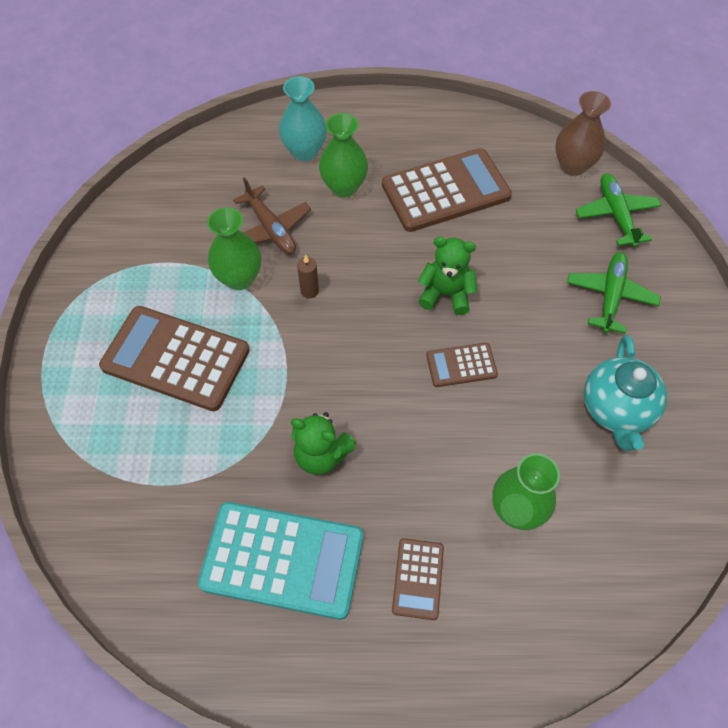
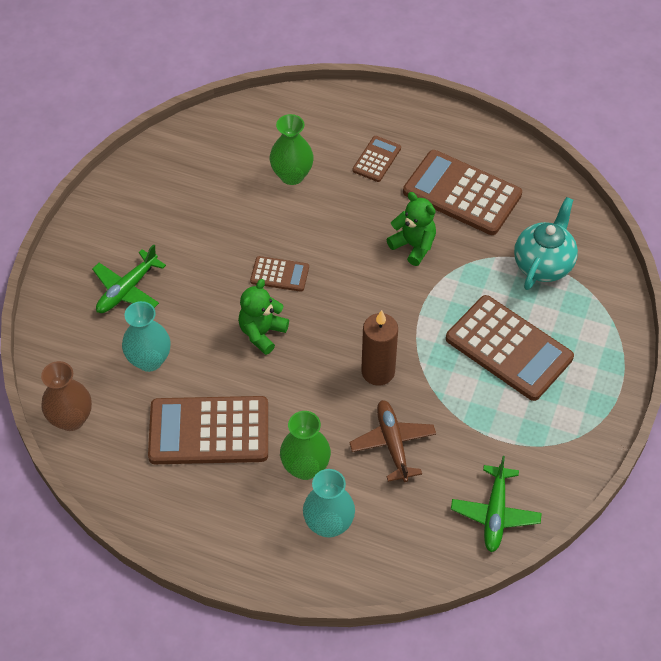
camera: 160 degrees left, 5 degrees down
(239, 278) = (437, 403): green vase -> none
(282, 559) = (462, 193): turquoise calculator -> brown calculator
(309, 291) = (378, 372): brown candle -> brown candle, size x1.96
(446, 294) = (262, 333): green teddy bear -> green teddy bear turned 90 degrees clockwise
(539, 234) = (149, 360): none -> turquoise vase
(615, 410) = (183, 211): turquoise teapot -> turquoise teapot (543, 264)
(616, 215) = (68, 357): green plane -> green plane (495, 513)

